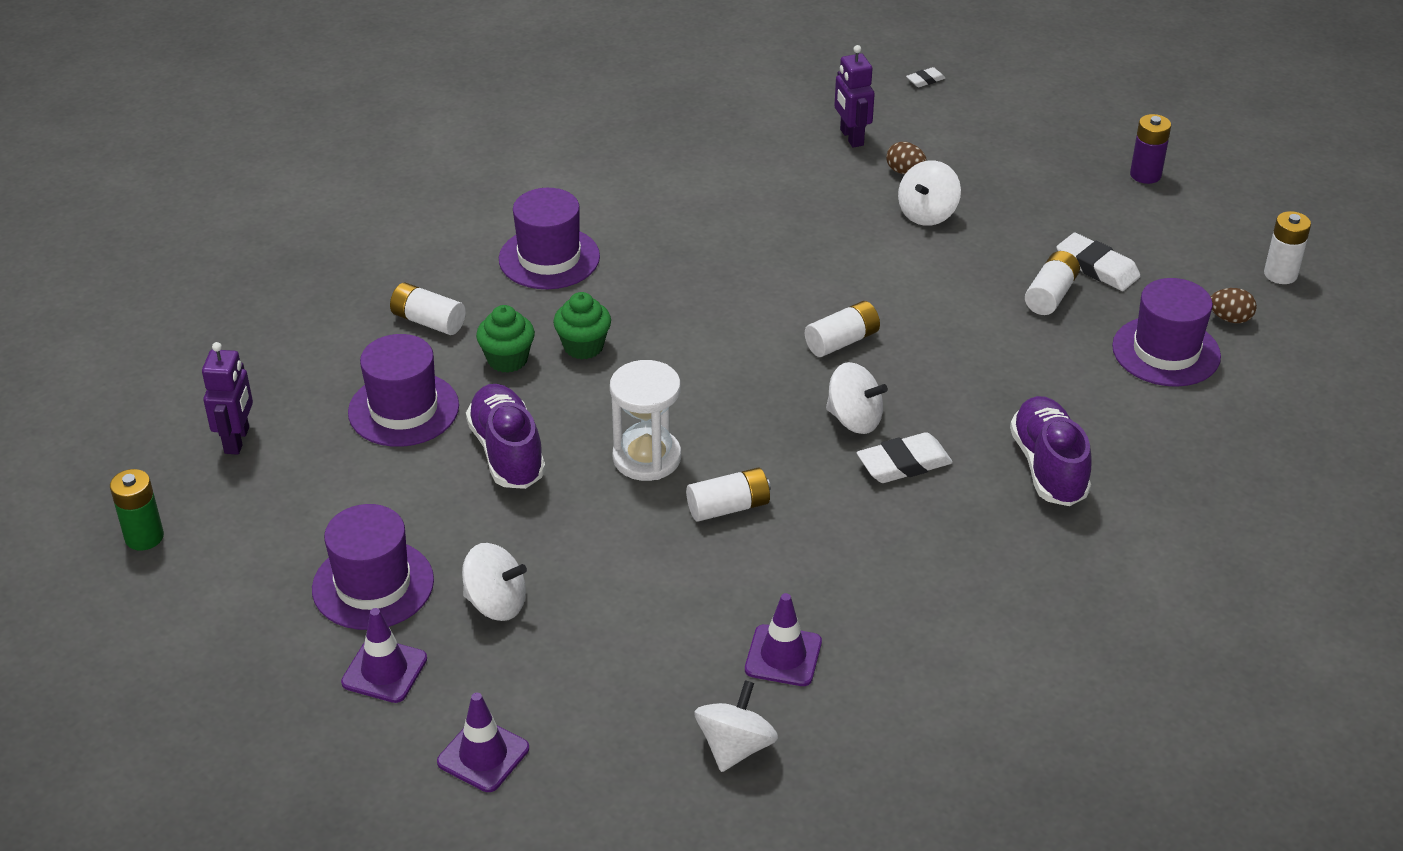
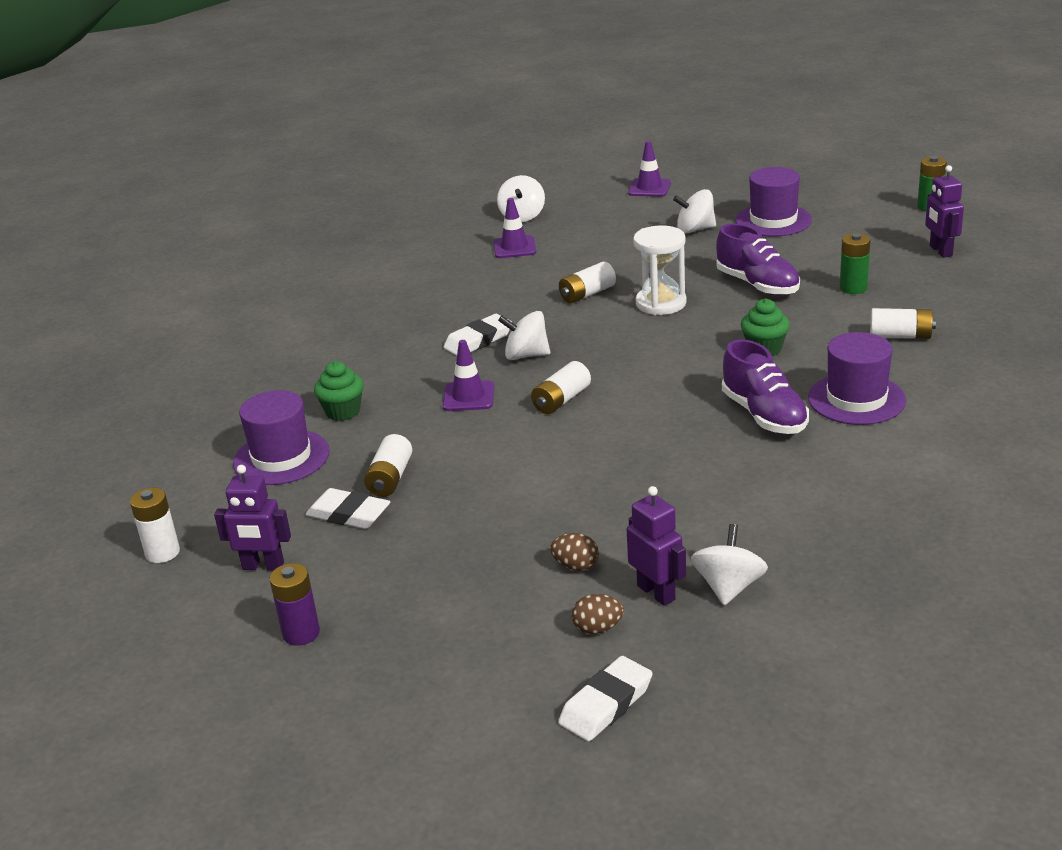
camera: 165 degrees right, 10 degrees down
(384, 671) = (730, 198): purple traffic cone -> purple traffic cone (468, 397)
(403, 409) = (853, 288): purple hat -> green battery
(507, 360) = (813, 329): green cupcake -> green cupcake (343, 412)
(925, 80) = (606, 704): white eraser -> white eraser, size x1.88
(927, 214) = (533, 525): white spinning top -> white spinning top (729, 587)
(1048, 467) = (372, 362): purple shoe -> purple shoe (764, 415)
(1180, 237) = (263, 566): none -> purple robot
(1230, 318) = (220, 498): brown egg -> brown egg (597, 628)

